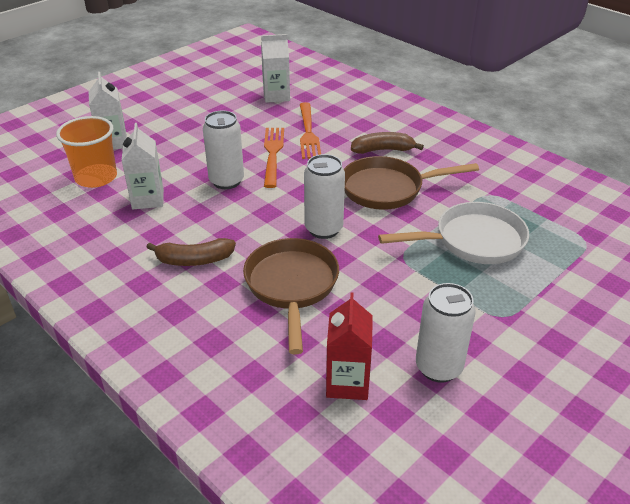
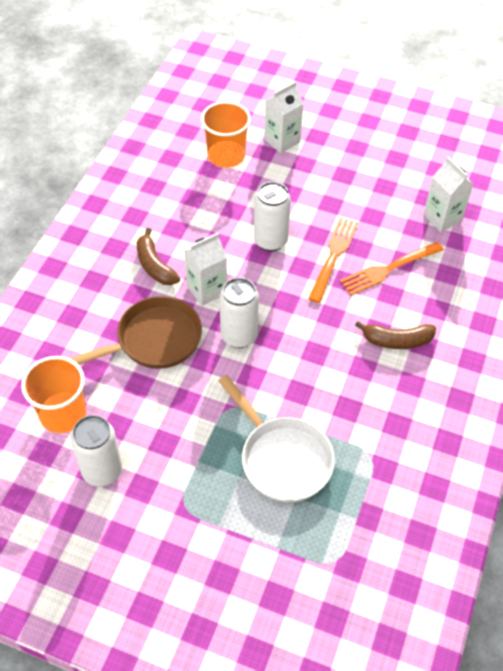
camera: 65 degrees right, 15 degrees up
(148, 199) = (215, 201): white carton -> white carton (207, 290)
(273, 154) = (333, 256): orange fork -> orange fork turned 45 degrees counterclockwise
(347, 383) = (63, 414): red carton -> orange cup
(383, 150) = (396, 340): brown banana -> brown banana turned 120 degrees clockwise
(387, 189) = (329, 365): brown pan -> none

